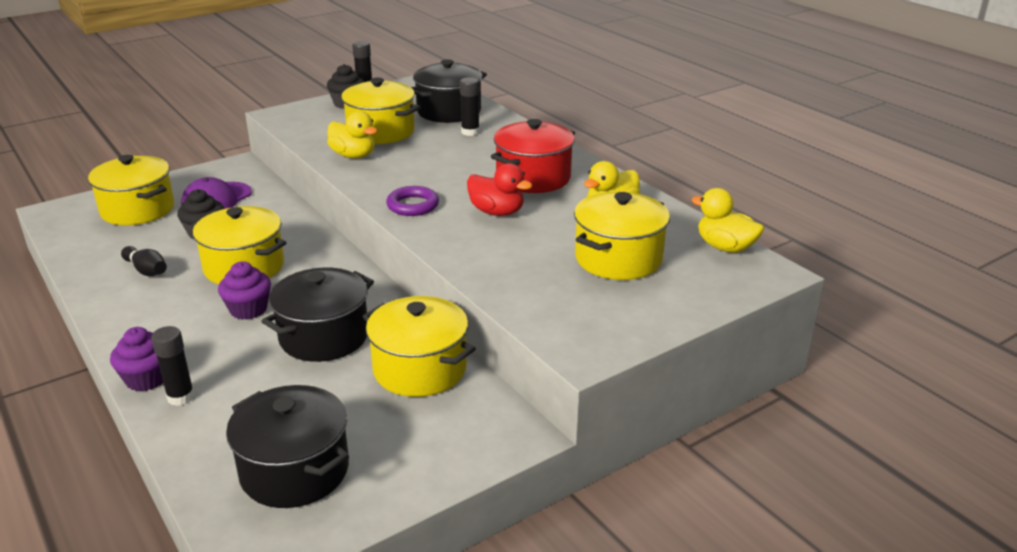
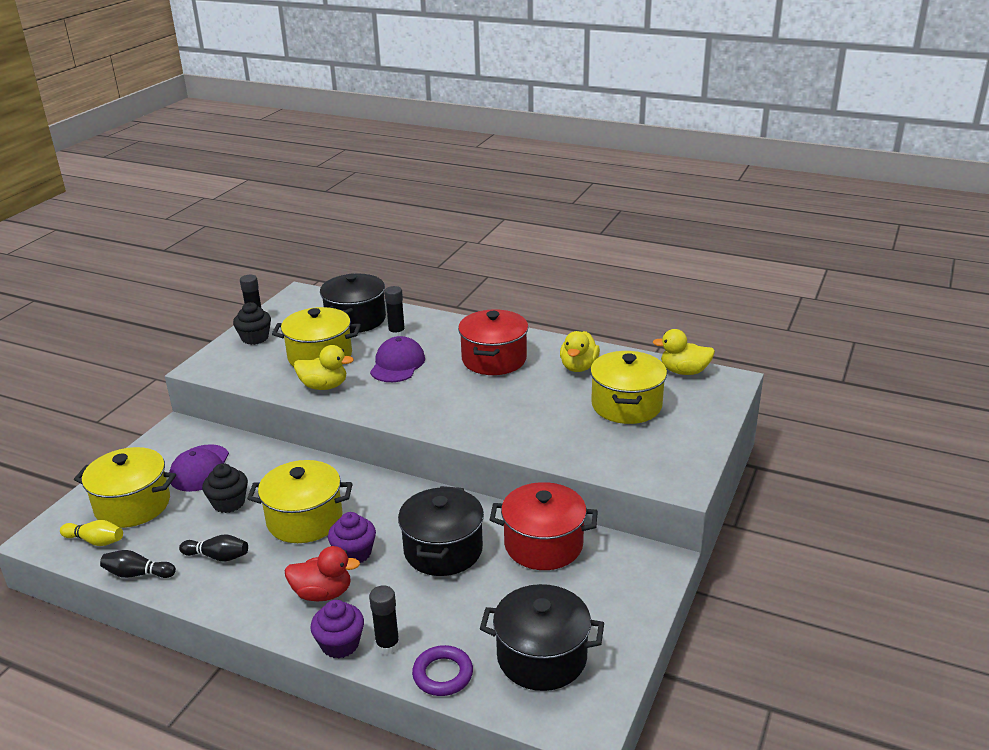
camera: 30 degrees left, 0 degrees up
(78, 261) = (137, 574): none -> black bowling pin
(82, 226) = (95, 541): none -> yellow bowling pin
(413, 205) = (429, 414): purple ring -> purple ring (443, 674)
(420, 369) = (543, 545): yellow pot -> red pot
(438, 156) = (397, 364): none -> purple cap
(497, 212) = (500, 398): red duck -> red duck (323, 593)

